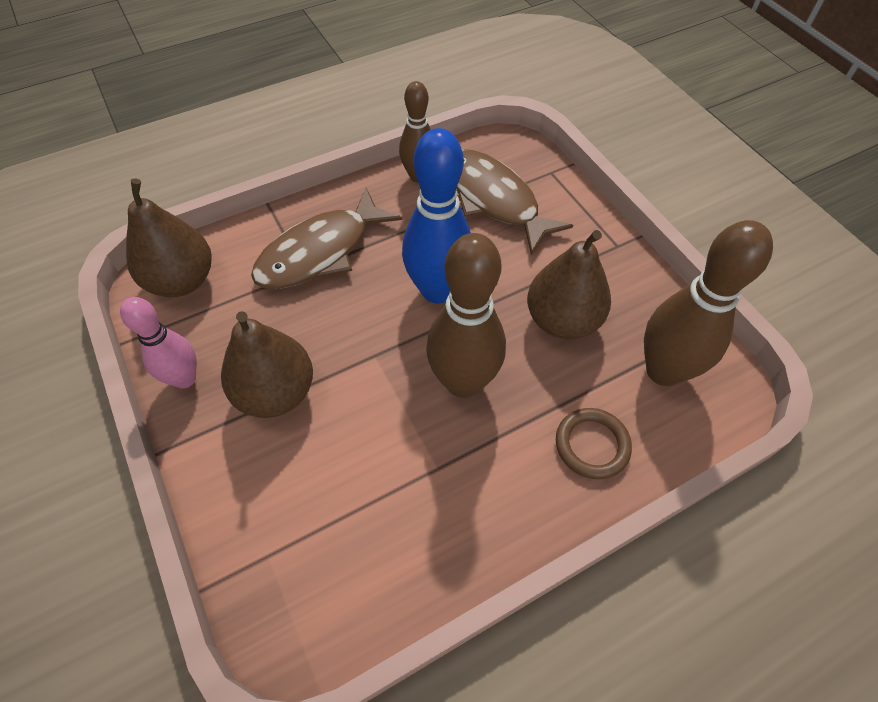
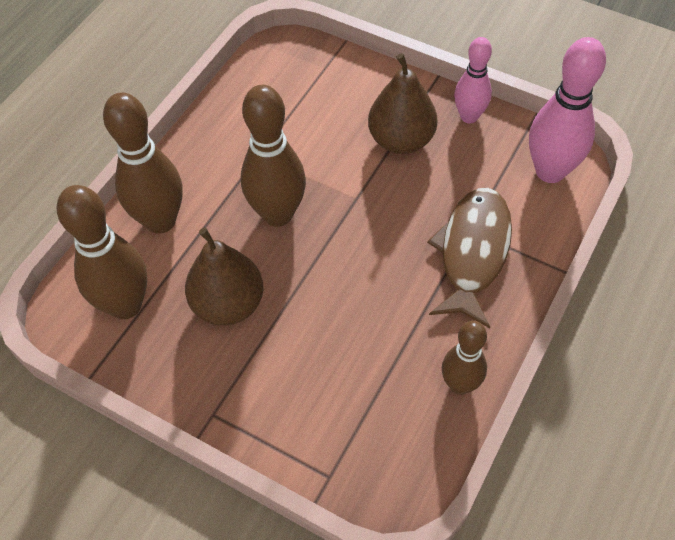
camera: 150 degrees right, 0 degrees up
(182, 280) = (550, 171): brown pear -> pink bowling pin
(437, 290) = (348, 273): blue bowling pin -> none
(494, 200) = (364, 400): brown fish -> none
(592, 445) = (160, 221): brown ring -> brown bowling pin

